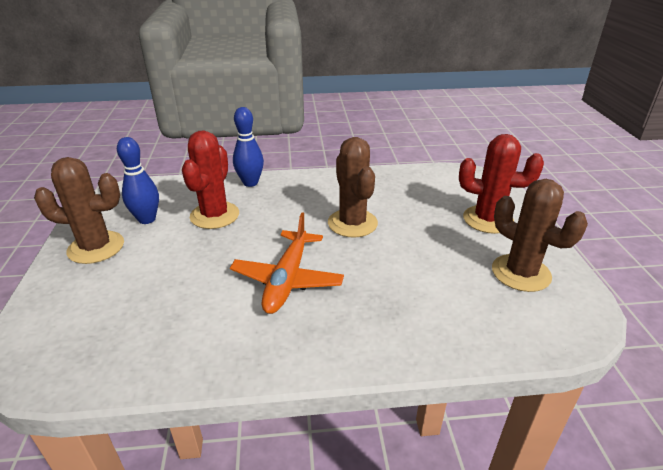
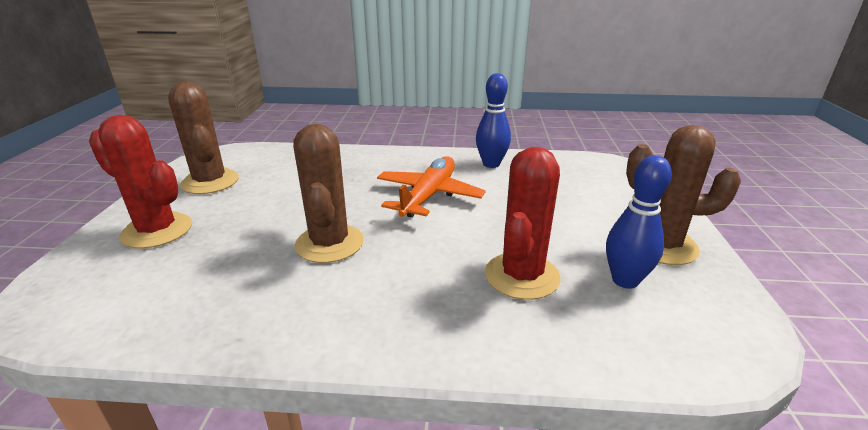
camera: 170 degrees left, 5 degrees down
(250, 183) = (470, 344): blue bowling pin -> blue bowling pin (491, 164)

